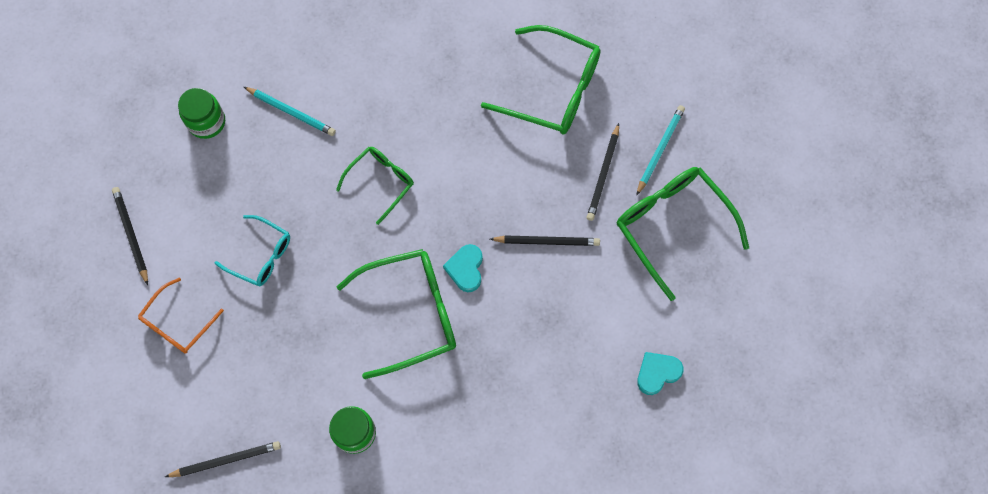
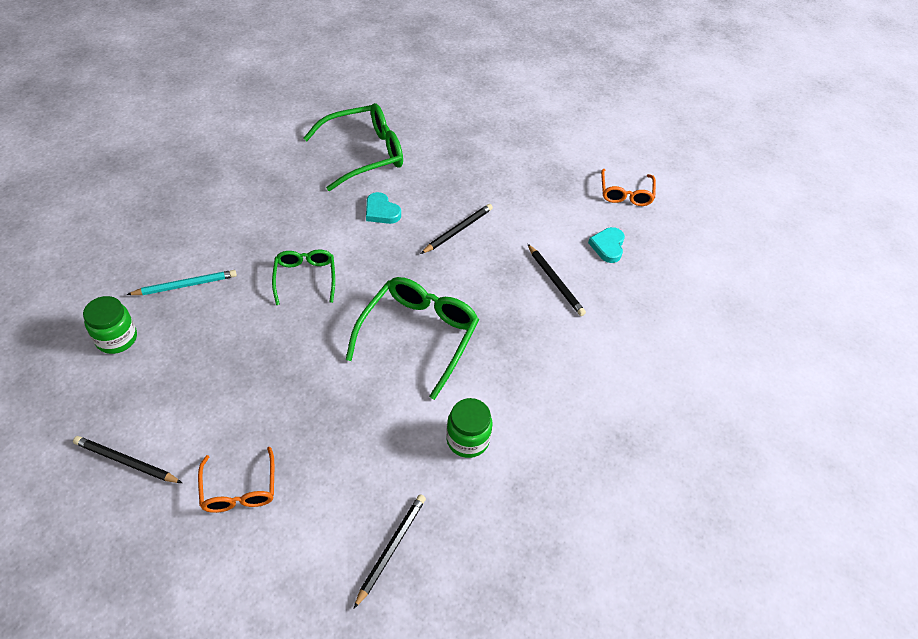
camera: 50 degrees left, 20 degrees down
(261, 255) = (261, 388): turquoise glasses -> none
(465, 269) = (424, 282): turquoise heart -> turquoise heart (381, 211)
(603, 174) = (448, 174): black pencil -> black pencil (555, 281)
(660, 150) = (466, 141): turquoise pencil -> none
(672, 226) = (521, 171): green glasses -> none
(742, 335) = (625, 193): none -> orange glasses

